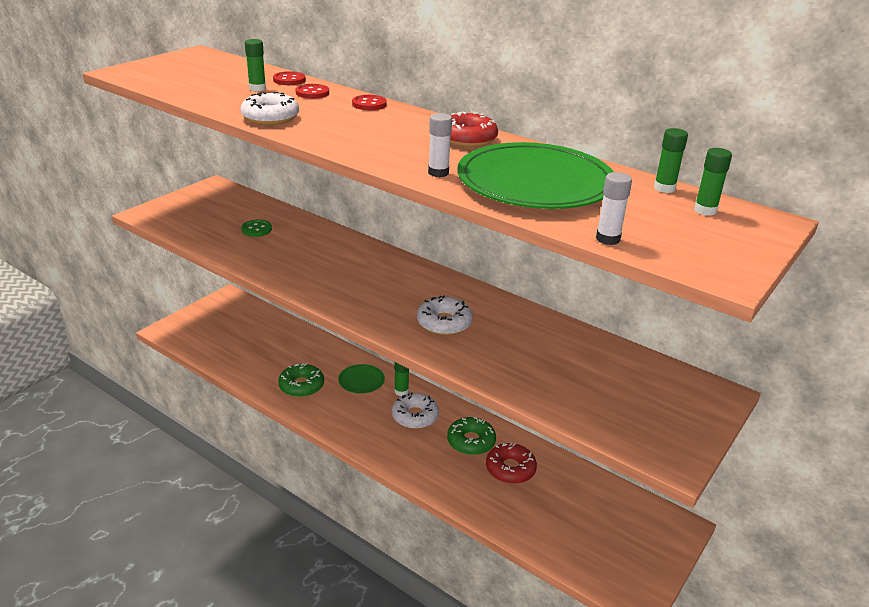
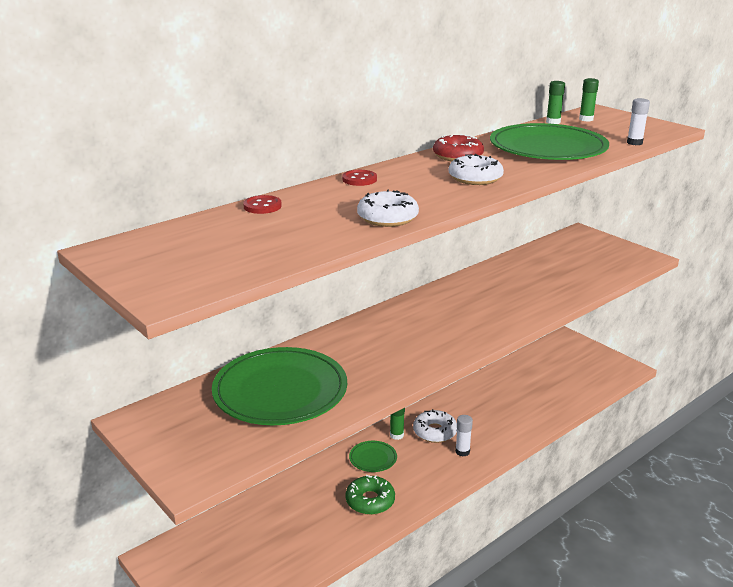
camera: 75 degrees left, 5 degrees down
(256, 229) = (280, 391): green button -> green plate
(257, 88) = (285, 221): green glue stick -> none
(312, 93) = (314, 198): red button -> none
(438, 173) = (531, 170): white glue stick -> white glue stick (462, 451)
(444, 323) = (492, 306): white donut -> white donut (475, 178)
(471, 441) = (473, 407): green donut -> none
(510, 469) = (508, 393): red donut -> none

